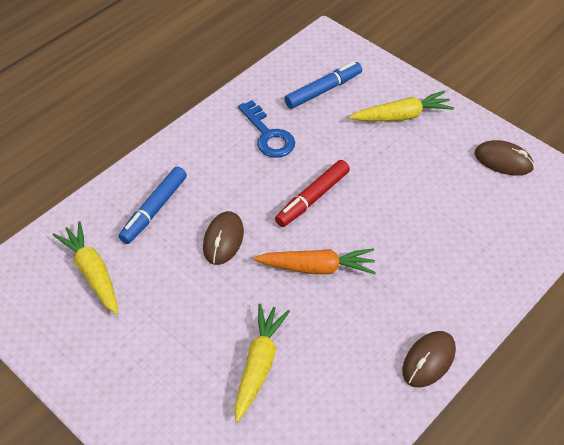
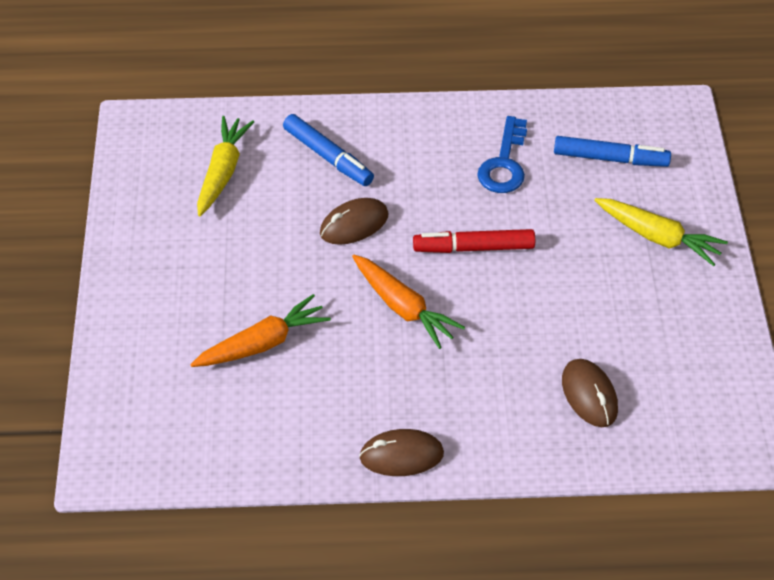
camera: 45 degrees right, 0 degrees up
(154, 210) = (328, 157): blue marker -> blue marker turned 120 degrees counterclockwise
(259, 364) = (263, 343): yellow carrot -> orange carrot
(503, 160) = (707, 353): brown mouse -> brown mouse (589, 395)

